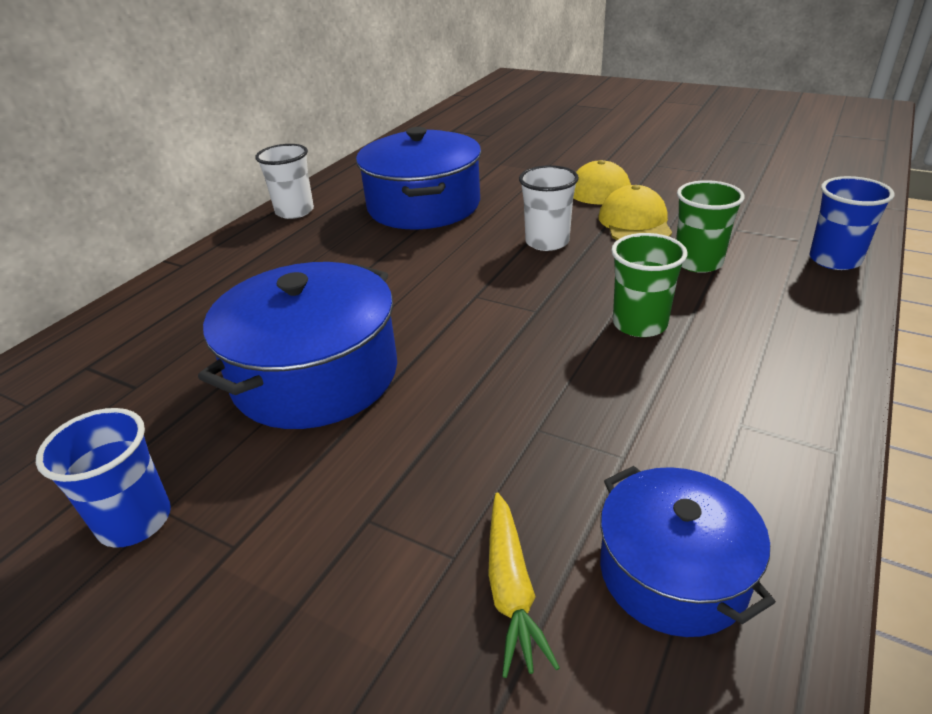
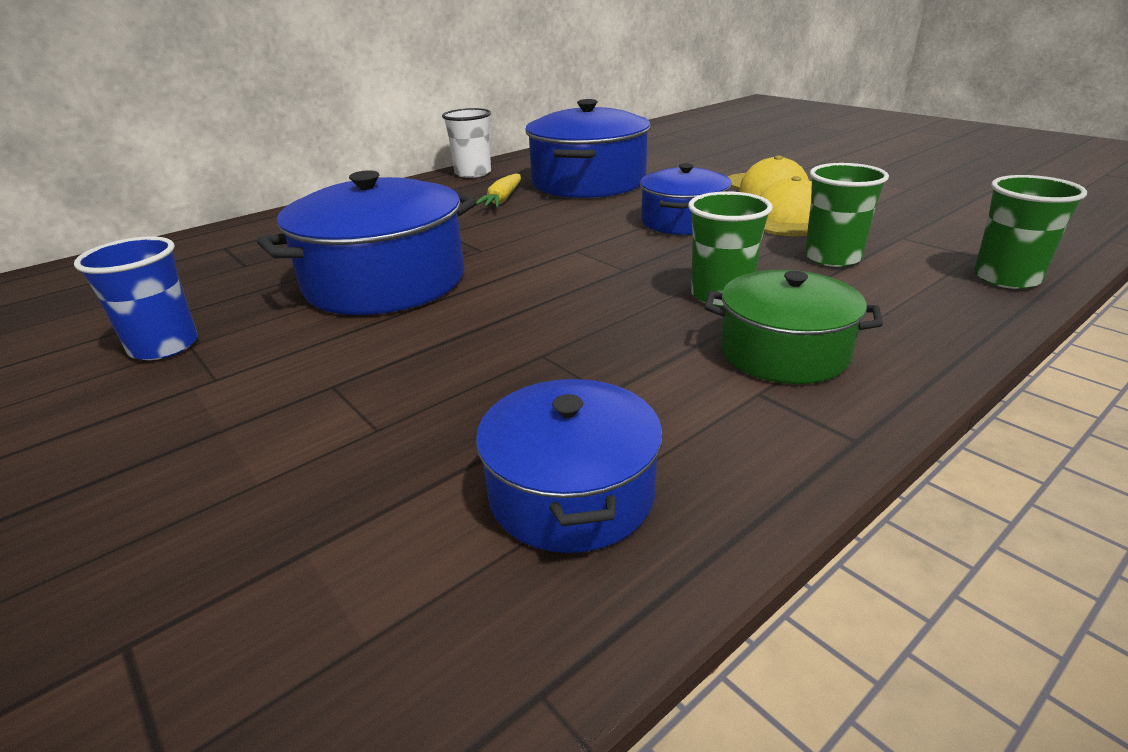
camera: 20 degrees right, 5 degrees down
(511, 589) = (404, 465): yellow carrot -> yellow carrot (502, 200)
(547, 242) = (683, 221): white cup -> blue pot
(729, 375) = (783, 352): none -> green pot
(834, 260) = (1006, 278): blue cup -> green cup

